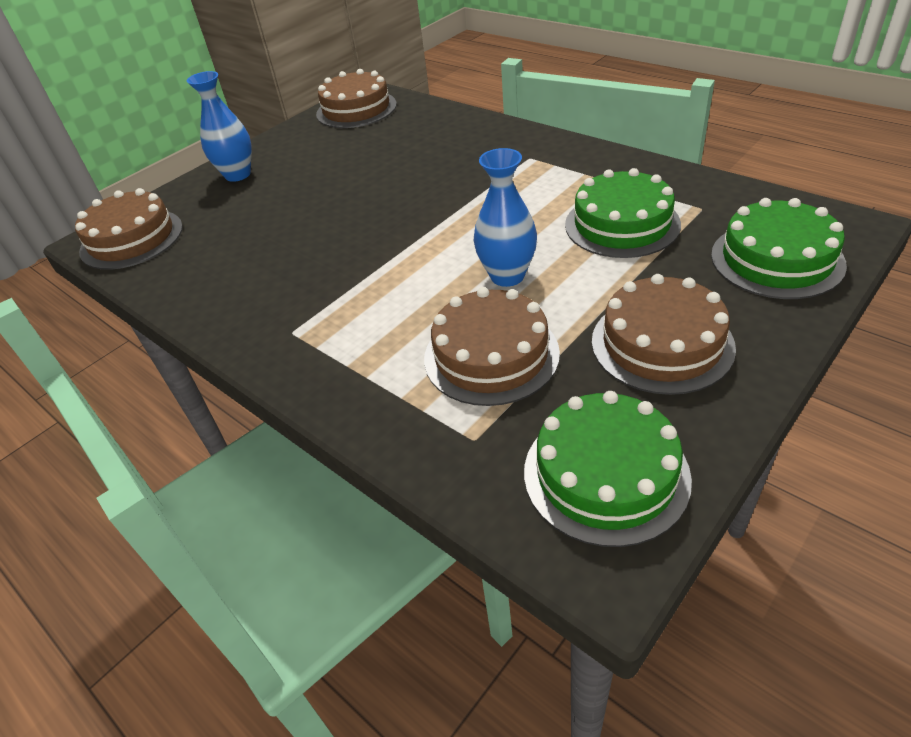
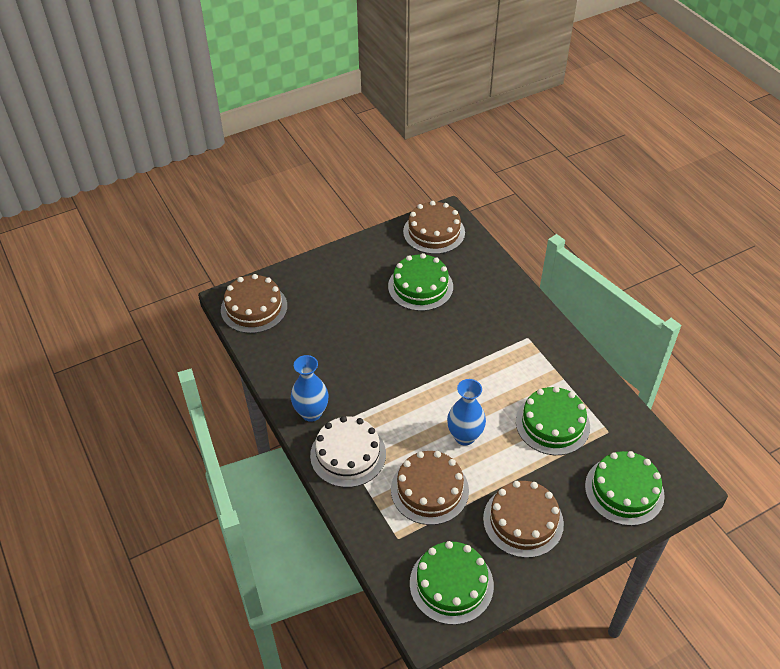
camera: 15 degrees right, 5 degrees up
(238, 175) = (333, 272): blue vase -> blue vase (311, 413)
(336, 355) = (348, 454): none -> white cake
(362, 155) = (420, 286): none -> green cake

